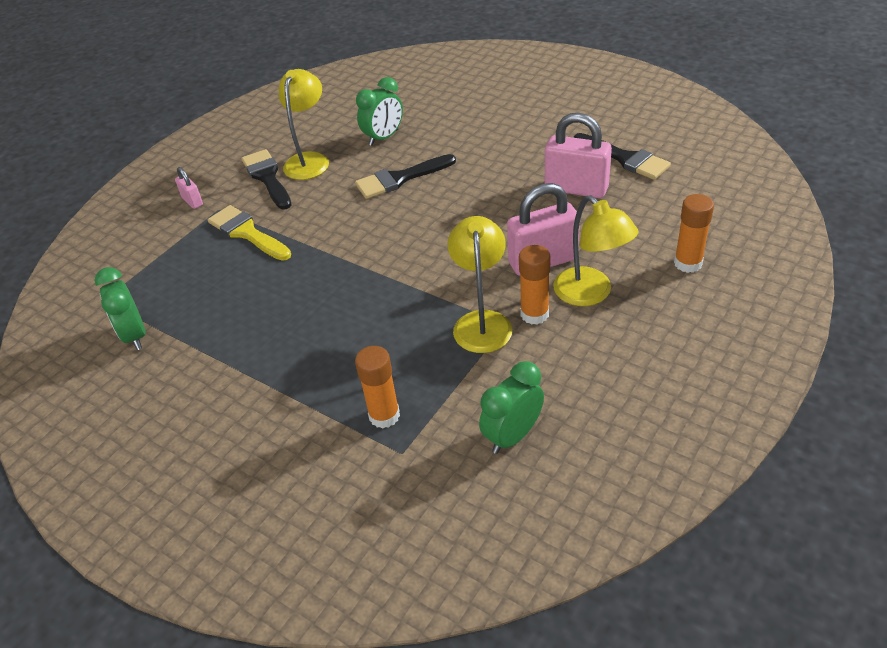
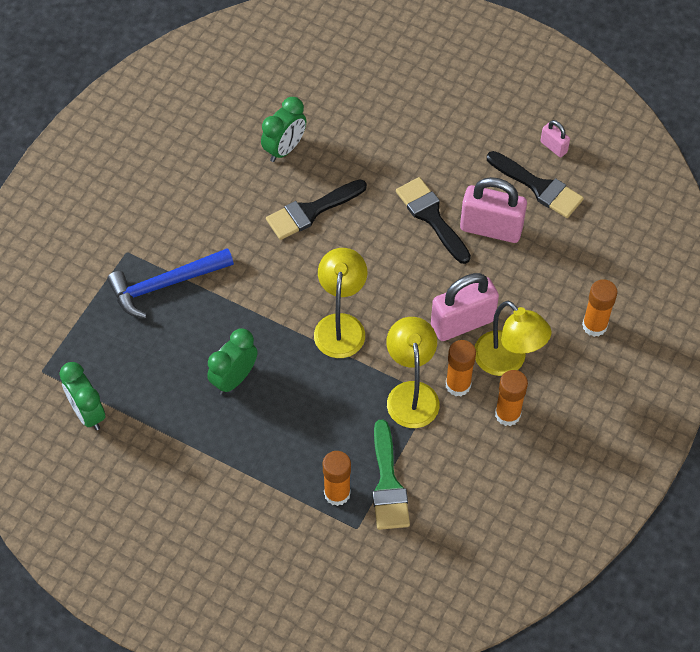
camera: 10 degrees left, 15 degrees up
(192, 201) = (95, 240): pink padlock -> pink padlock (553, 147)
(247, 233) = (165, 285): yellow brush -> blue hammer
(267, 177) = (168, 206): black brush -> black brush (431, 217)
(309, 160) = (209, 181): yellow lamp -> yellow lamp (341, 325)
(445, 407) = (388, 483): none -> green brush
(512, 436) = (446, 510): green clock -> green clock (234, 379)
(590, 341) = (507, 414): none -> orange glue stick

